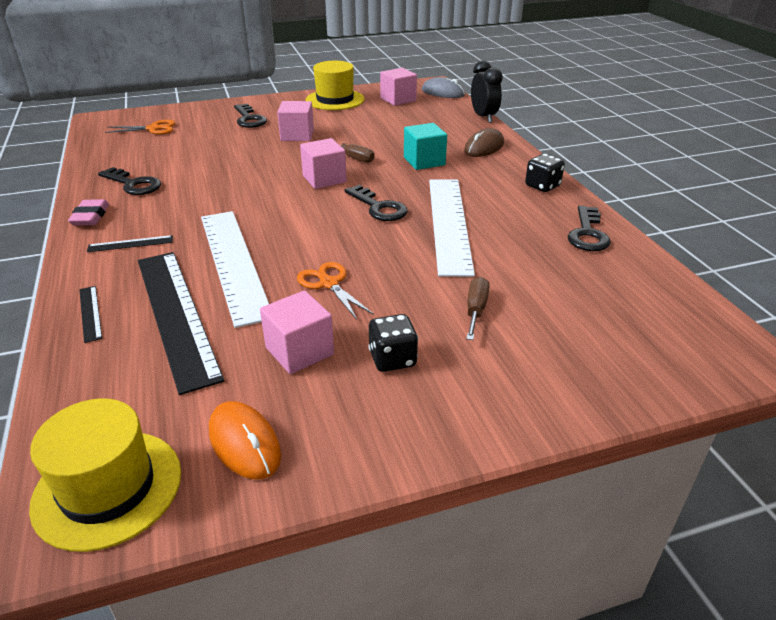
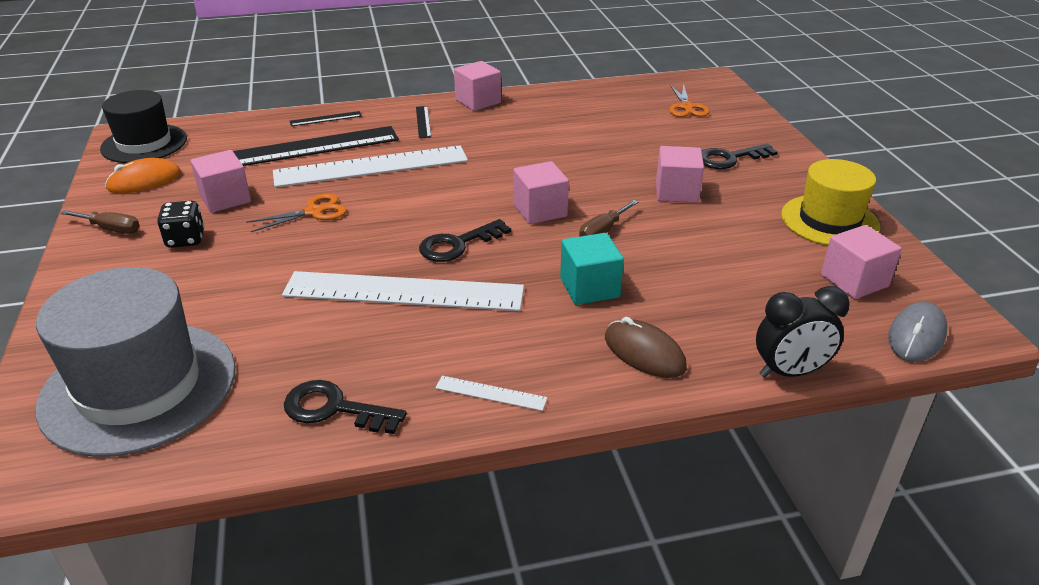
camera: 95 degrees right, 0 degrees up
(90, 216) = (478, 101): pink eraser -> pink cube
(108, 488) = (144, 144): yellow hat -> black hat
(133, 184) = (541, 111): black key -> none
(476, 310) = (224, 290): brown screwdriver -> brown screwdriver (111, 229)
(542, 186) = (491, 393): black dice -> white ruler
(620, 323) = (139, 387): none -> grey hat

